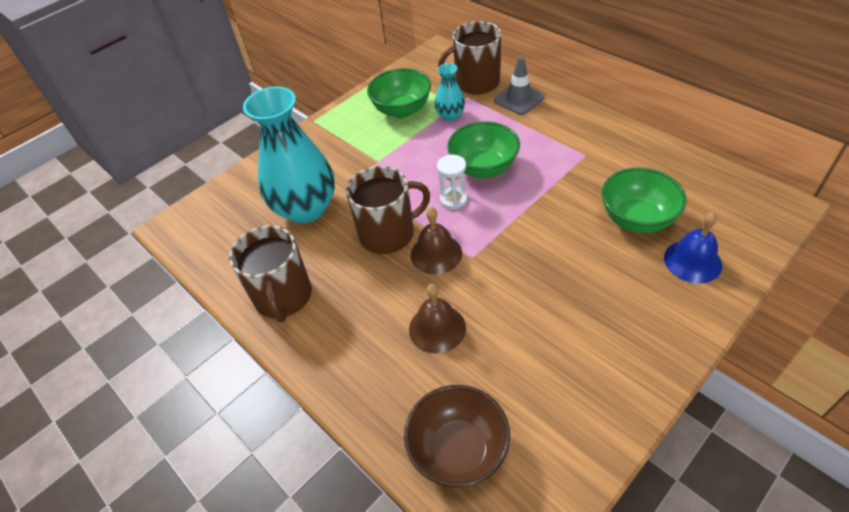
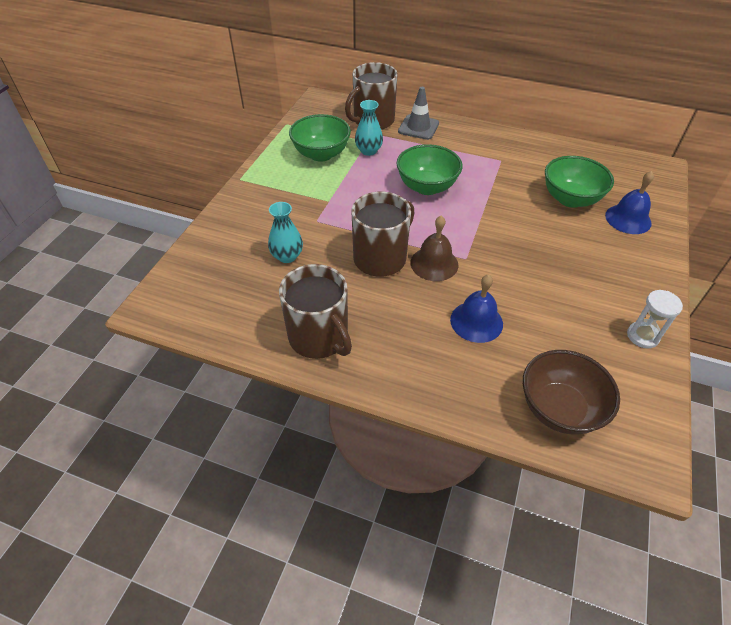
camera: 30 degrees left, 0 degrees up
(306, 208) = (287, 256): turquoise vase -> turquoise vase, size x0.47
(437, 328) = (476, 321): brown bell -> blue bell
(453, 199) = (419, 217): white hourglass -> white hourglass (642, 336)

